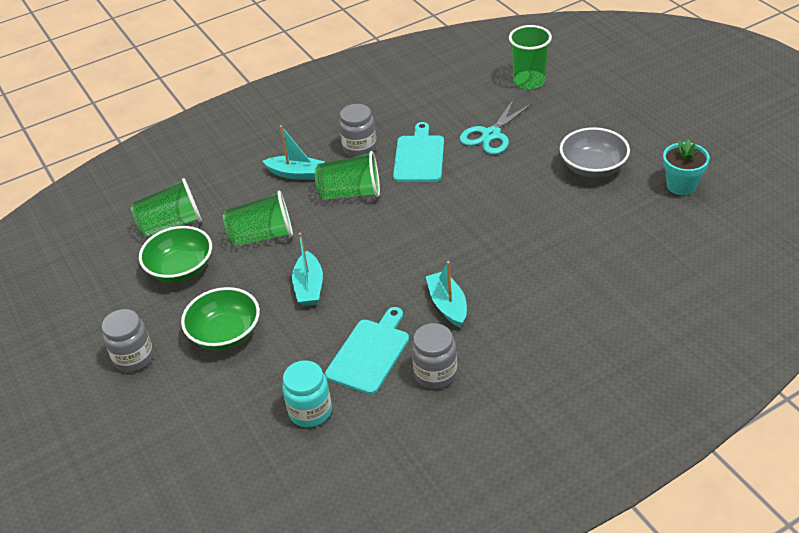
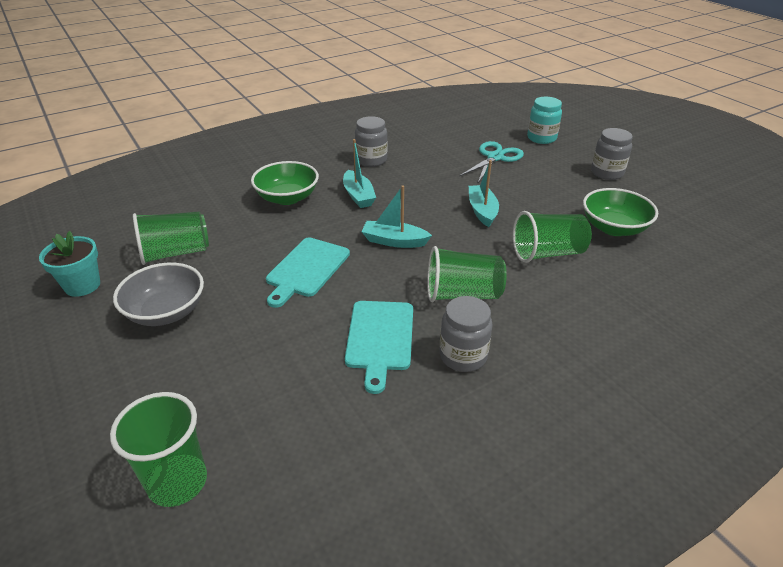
camera: 175 degrees right, 5 degrees down
(171, 225) = (657, 268): green cup -> green cup (175, 253)
(225, 334) = (541, 184): green bowl -> green bowl (287, 198)
(296, 174) = (539, 322): turquoise boat -> turquoise boat (394, 241)
(310, 411) = (458, 146): turquoise jar -> turquoise jar (541, 138)
(370, 353) = (421, 171): turquoise cutting board -> turquoise cutting board (306, 269)
(491, 135) = (277, 368): turquoise scissors -> turquoise scissors (495, 157)

